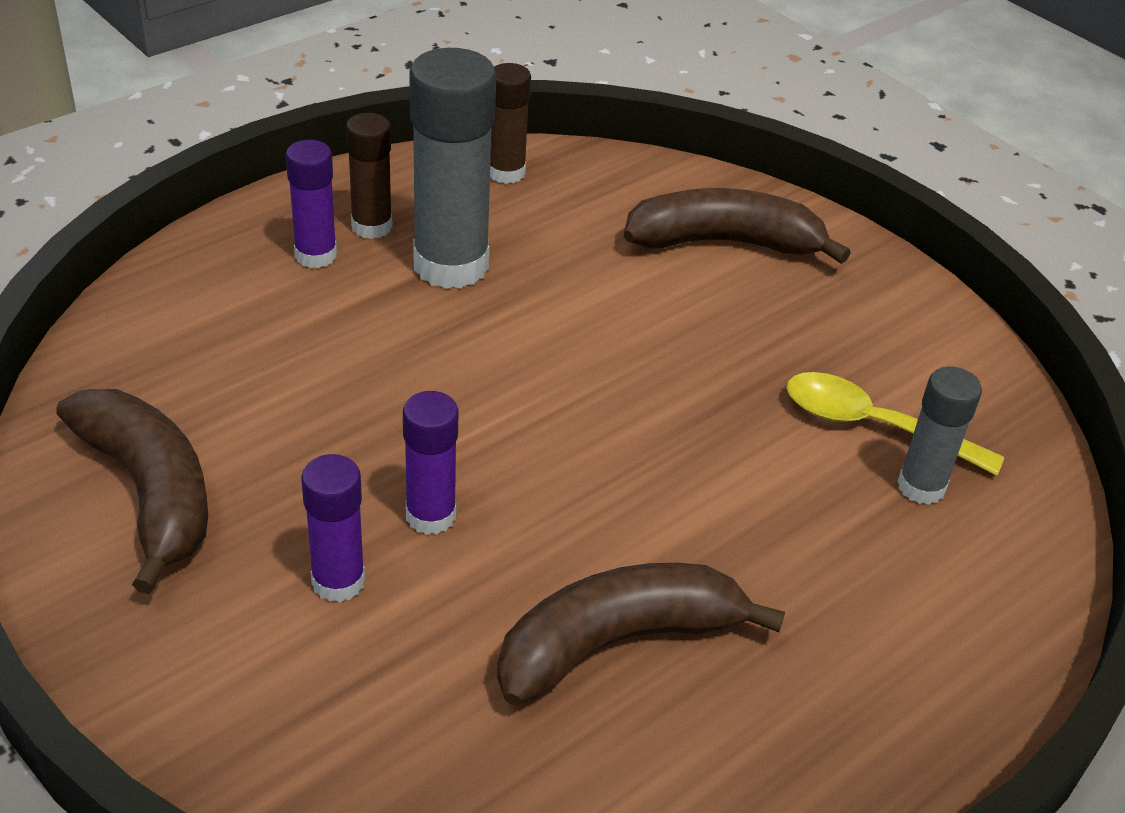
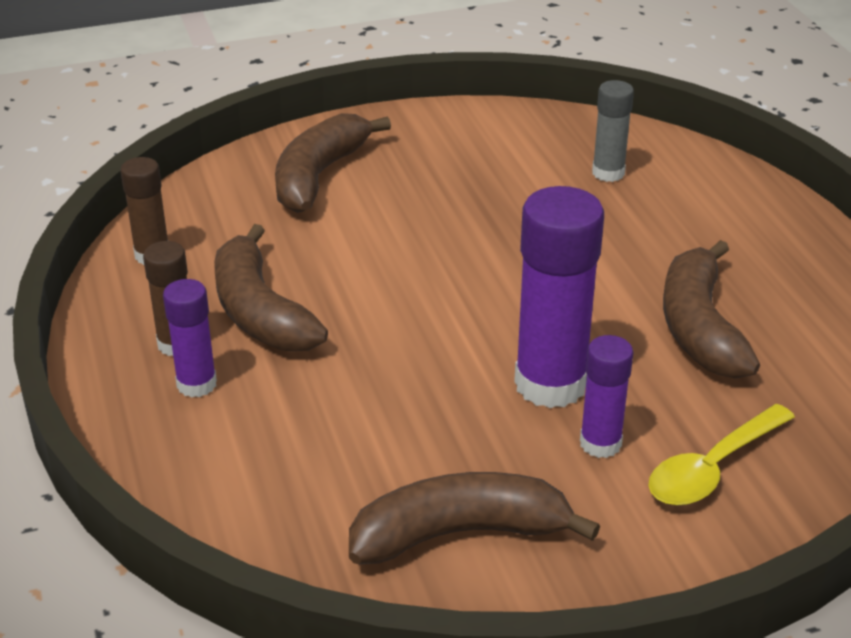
camera: 65 degrees left, 5 degrees down
(430, 516) = (550, 384): purple glue stick -> purple glue stick, size x1.81
(451, 265) = (260, 312): grey glue stick -> brown banana
(873, 426) = (546, 173): yellow spoon -> yellow spoon (712, 468)

